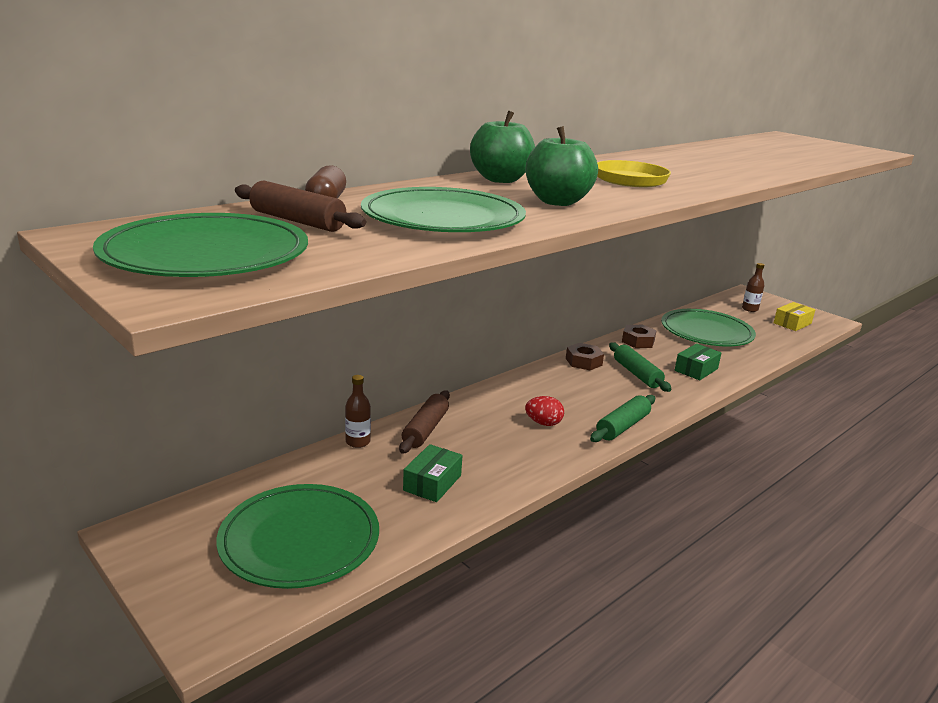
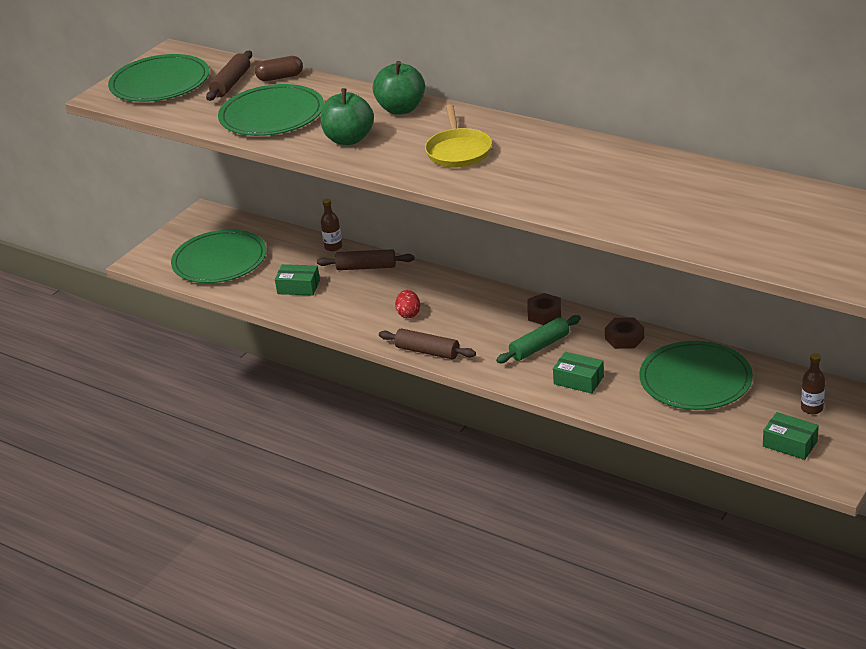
camera: 80 degrees right, 10 degrees up
(622, 426) = (427, 351): green rolling pin -> brown rolling pin
(792, 323) = (790, 444): yellow box -> green box

